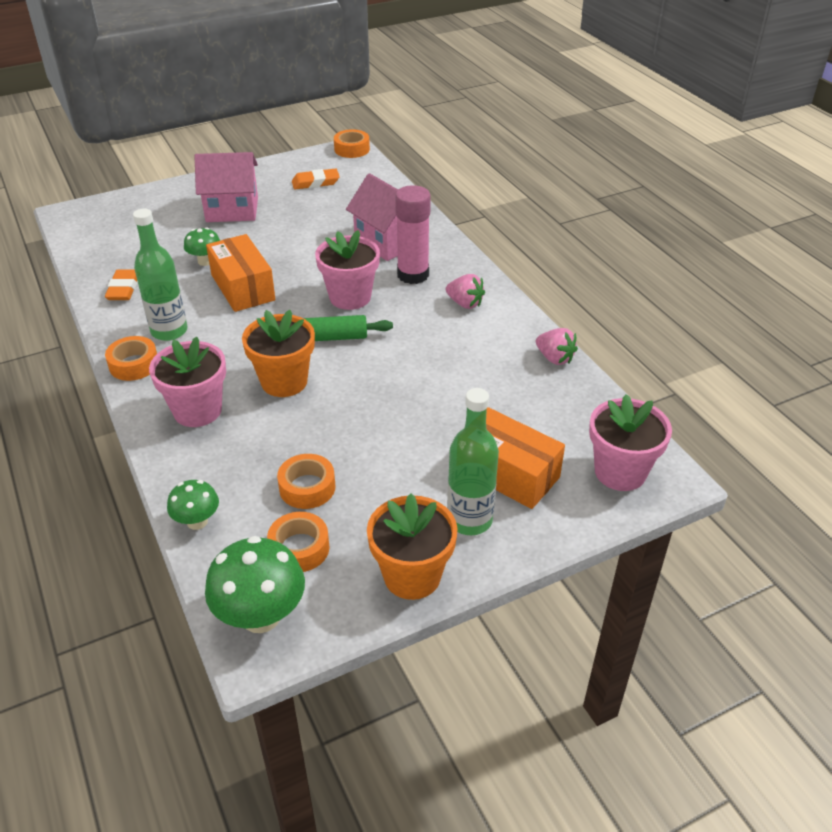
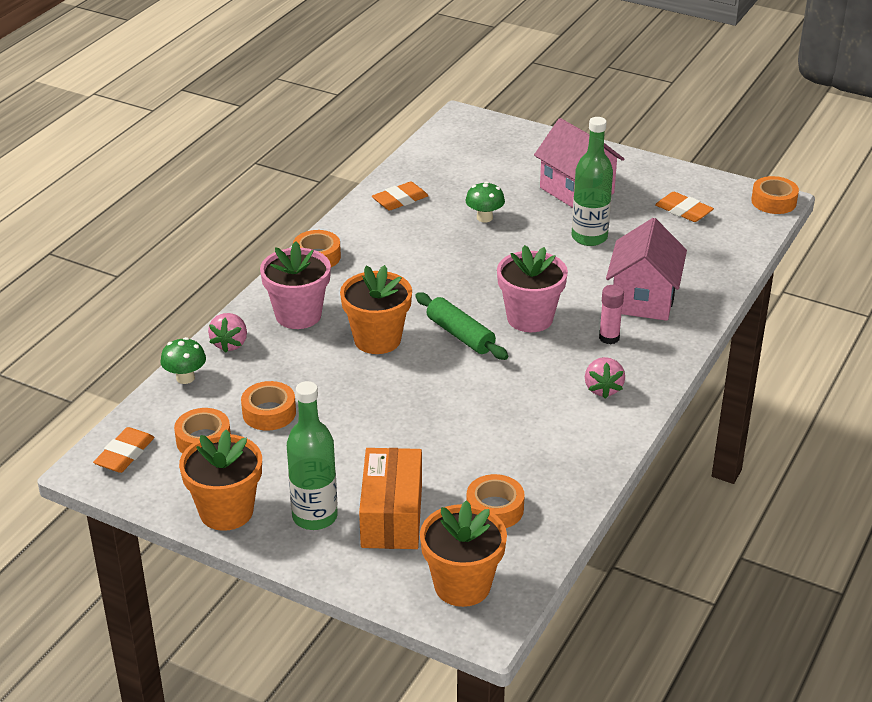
camera: 55 degrees right, 5 degrees down
(169, 331) = (374, 251): green bottle -> green bottle (589, 237)
(242, 287) = (473, 255): orange box -> none
(261, 616) = (125, 454): green mushroom -> orange eraser
(413, 275) = (609, 338): pink glue stick -> pink glue stick, size x0.55
(548, 415) = (495, 509): none -> orange tape
(554, 358) = (584, 480): pink strawberry -> pink strawberry (230, 344)
(620, 472) = (462, 585): pink flower pot -> orange flower pot

